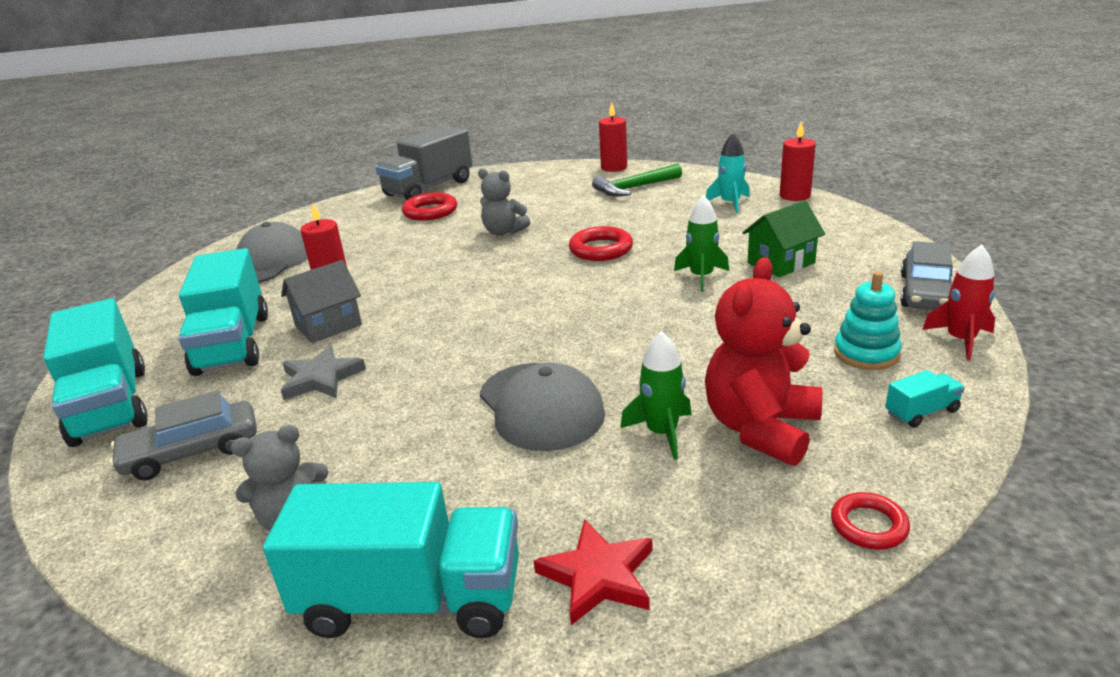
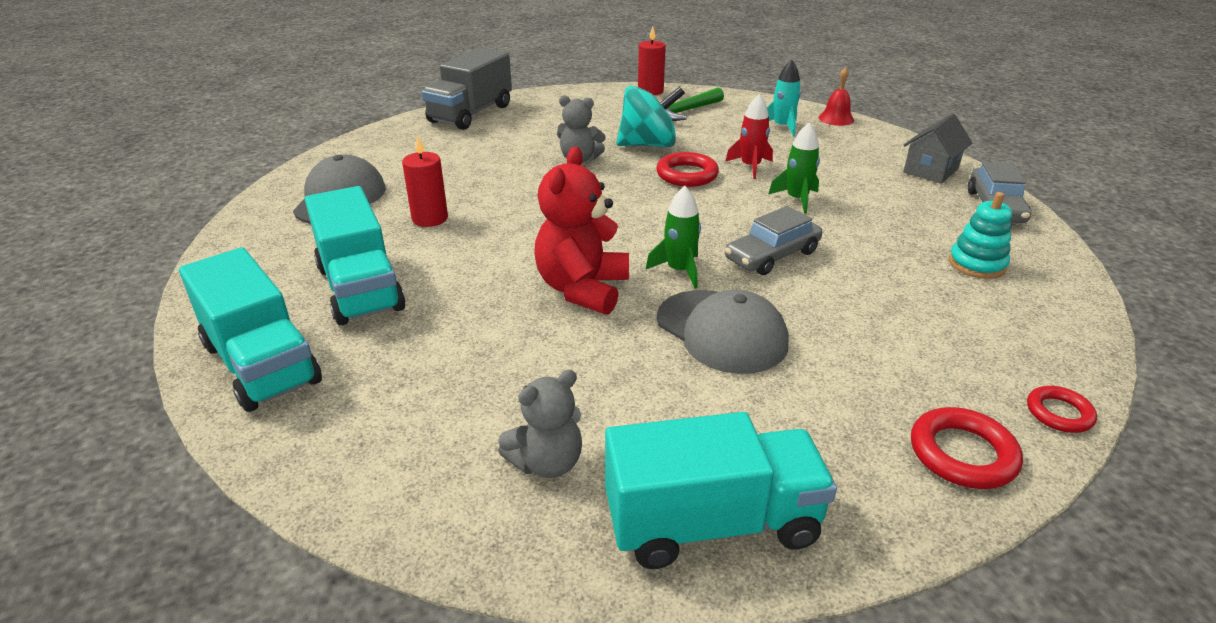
camera: 15 degrees left, 5 degrees up
(192, 452) = (391, 405): grey car -> grey car (772, 255)
(321, 378) = (483, 319): grey star -> none
(328, 325) = (454, 263): grey house -> grey house (930, 170)
(430, 211) = (488, 139): red ring -> red ring (962, 454)
(580, 219) = (648, 145): none -> turquoise spinning top
(598, 576) = (866, 481): red star -> none
(661, 433) = (845, 348): green rocket -> green rocket (679, 270)
(760, 428) = (927, 337): red teddy bear -> red teddy bear (582, 289)
(781, 263) = (860, 184): green house -> none
(794, 196) = (836, 118): red candle -> red bell
(921, 412) = (1048, 313): turquoise truck -> none
(961, 340) = (1045, 248): red rocket -> red rocket (750, 167)

